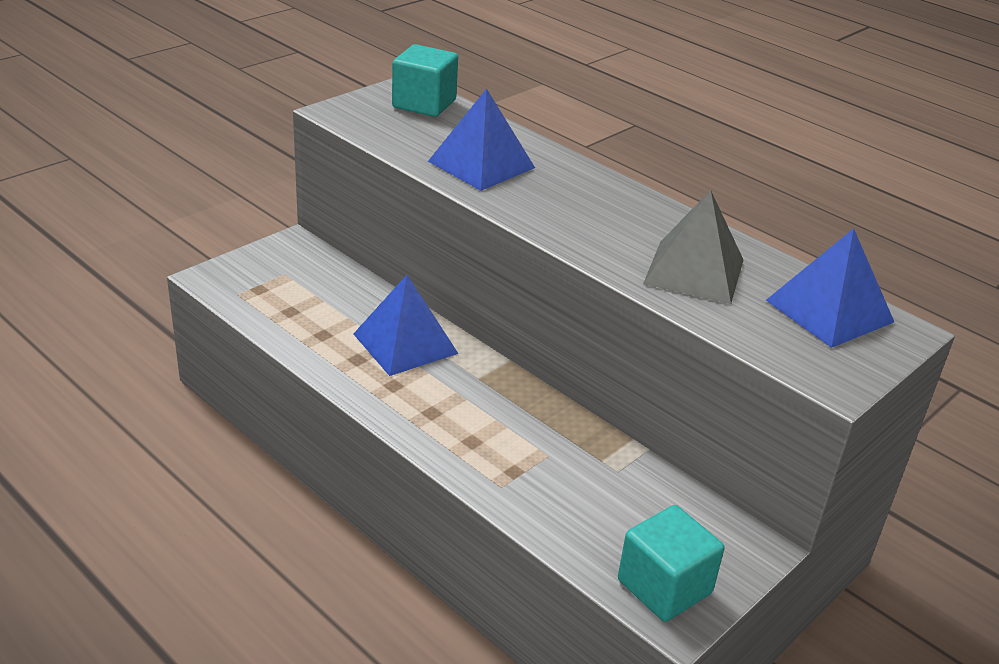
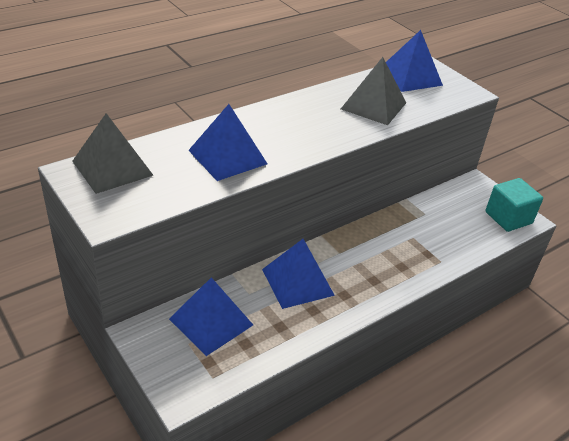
camera: 80 degrees left, 5 degrees up
(319, 284) = (211, 321): none -> blue pyramid
(424, 104) = (112, 168): turquoise cube -> grey pyramid

